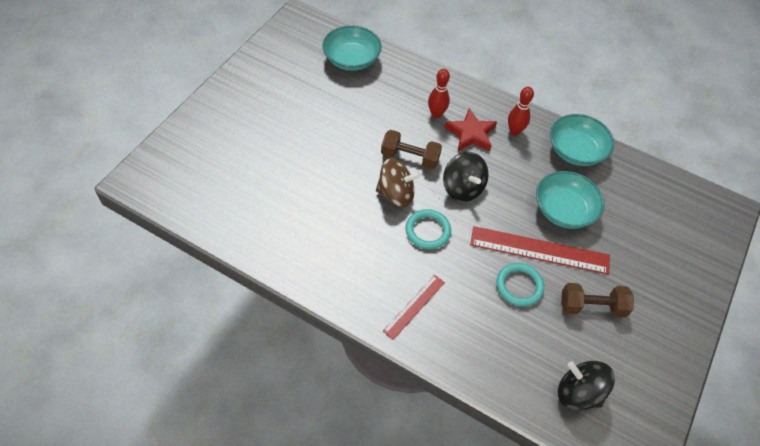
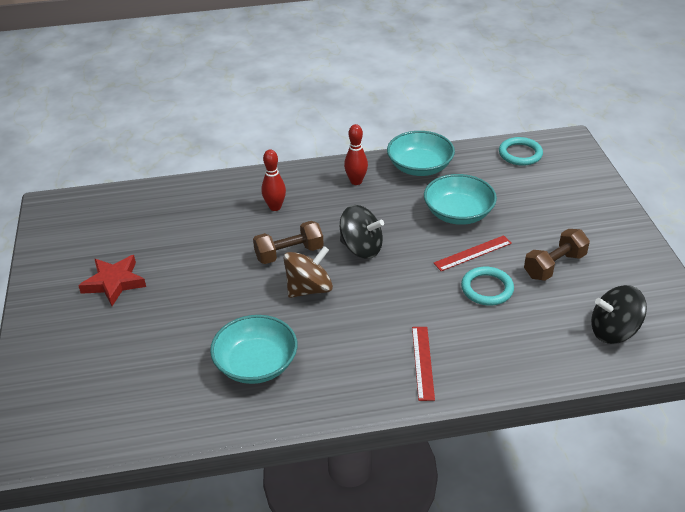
camera: 35 degrees left, 15 degrees down
(351, 59) = (146, 210): turquoise bowl -> turquoise bowl (256, 364)
(427, 231) = (368, 298): turquoise ring -> turquoise ring (520, 154)
(470, 134) = (322, 204): red star -> red star (114, 283)
(539, 250) = (473, 253): red ruler -> red ruler, size x0.57

